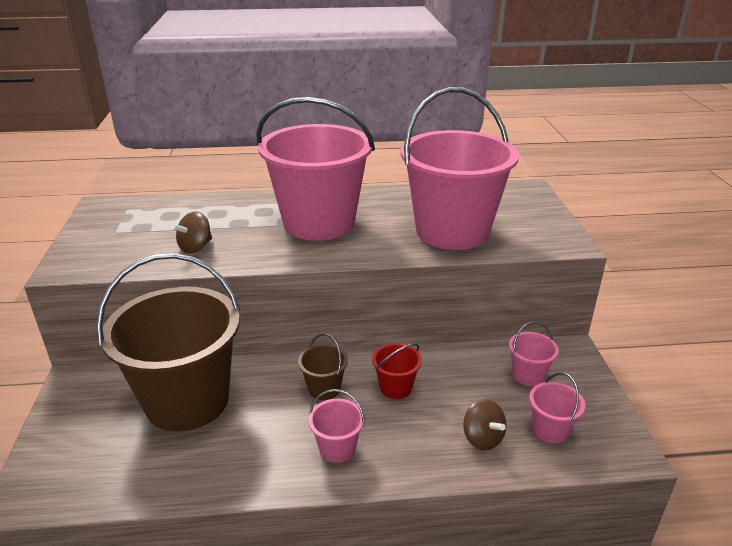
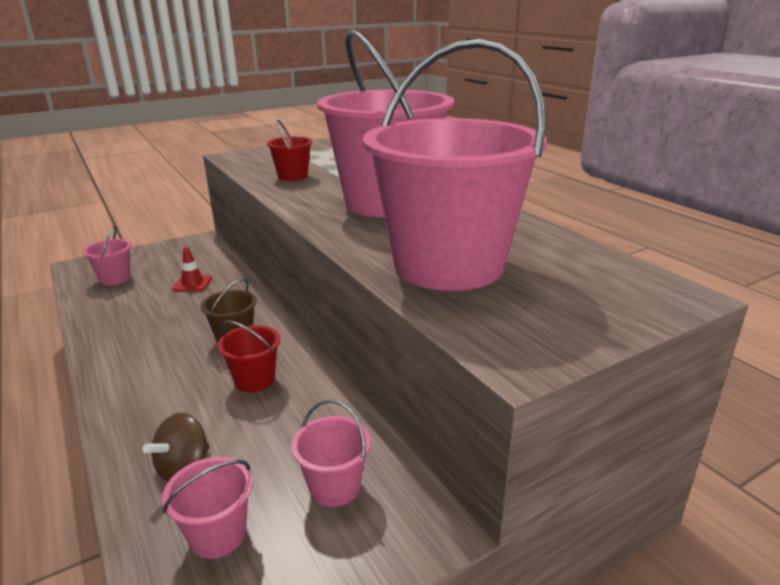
camera: 65 degrees right, 5 degrees down
(187, 400) = (192, 283): brown bucket -> red traffic cone
(195, 247) = (292, 176): brown spinning top -> red bucket
(337, 448) = (147, 369): pink bucket -> pink bucket (115, 279)

